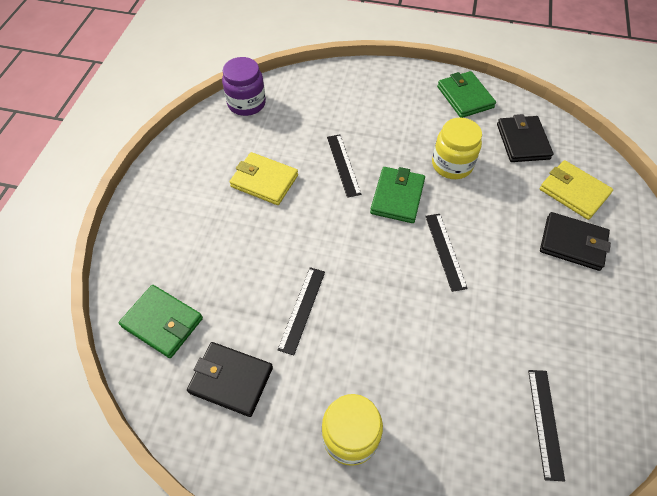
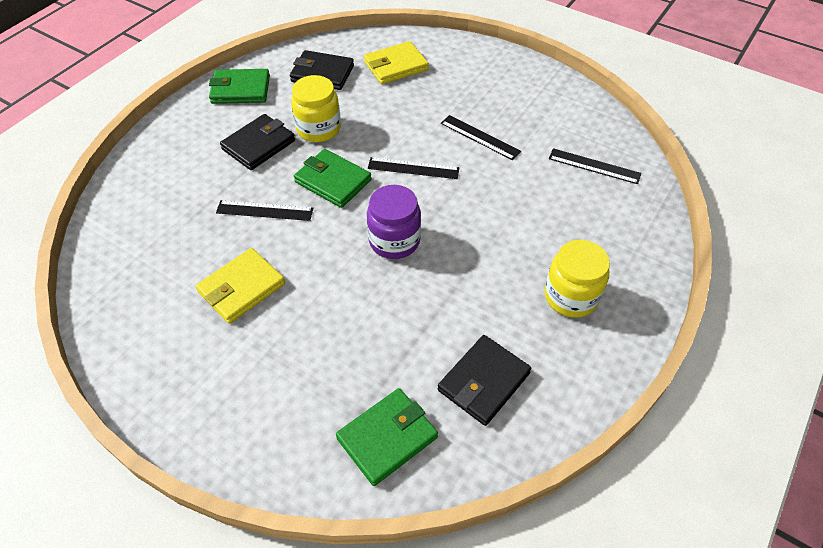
camera: 70 degrees left, 5 degrees down
(246, 103) = (104, 275): purple jar -> purple jar (394, 241)
(302, 309) = (427, 297): black ruler -> black ruler (480, 137)
(572, 243) = (445, 87): black wallet -> black wallet (259, 145)

